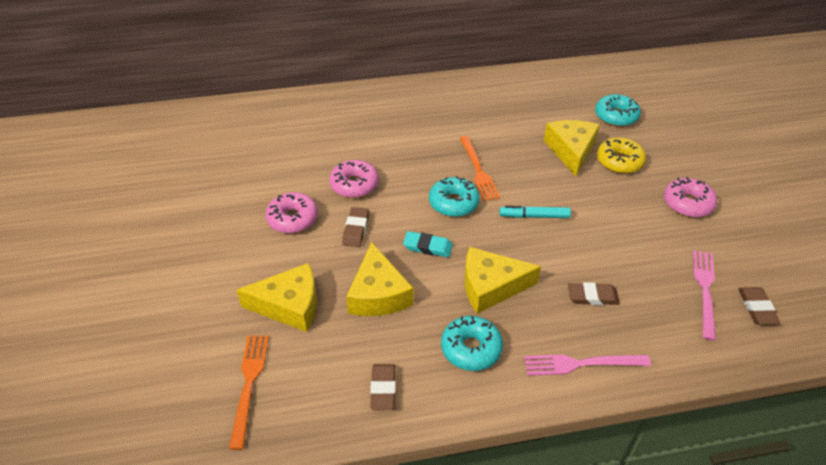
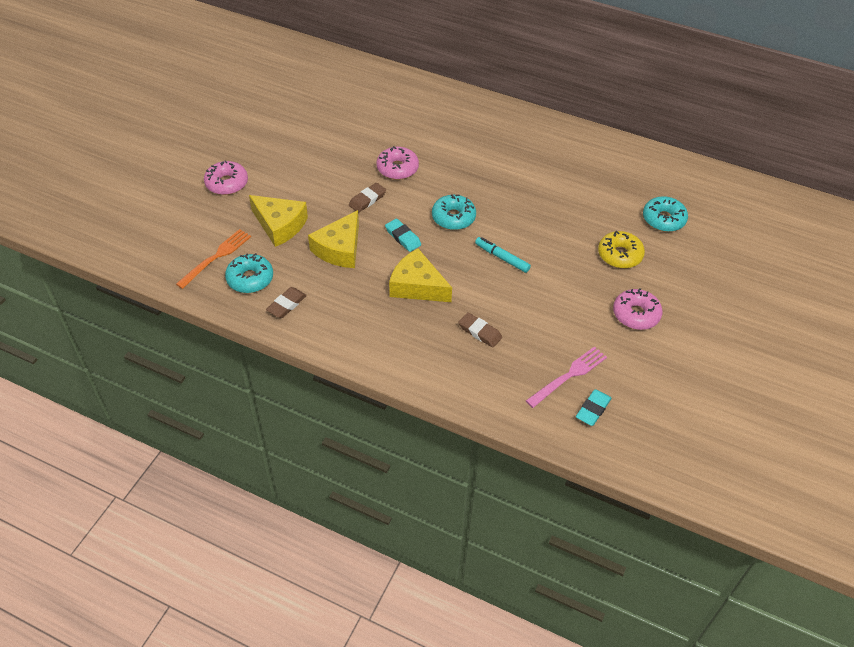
camera: 35 degrees right, 5 degrees up
(293, 219) = (334, 171): pink donut -> pink donut (227, 183)
(471, 349) = (362, 314): turquoise donut -> turquoise donut (250, 279)
(478, 171) = (498, 204): orange fork -> none
(571, 151) = (589, 227): yellow cheese -> none
(580, 364) = (422, 365): pink fork -> none
(756, 308) = (593, 409): brown eraser -> turquoise eraser

